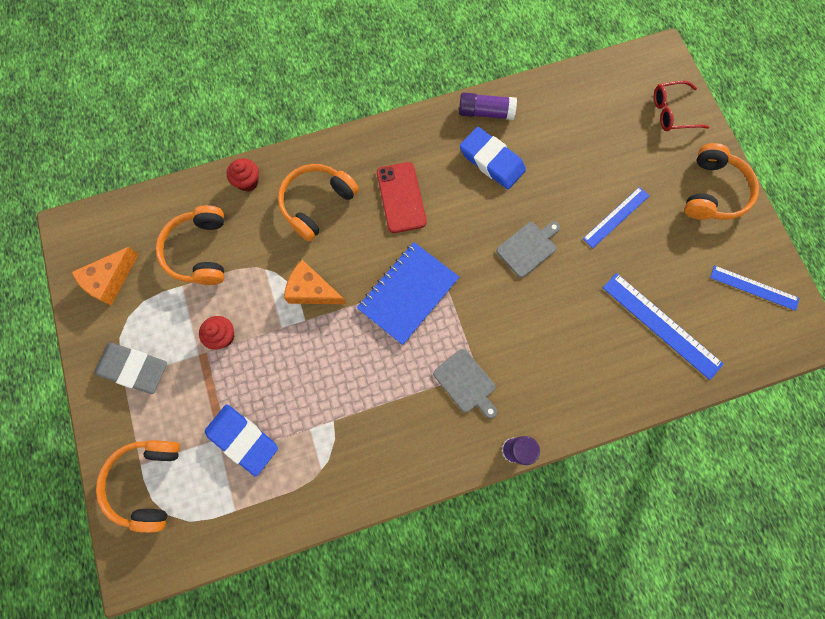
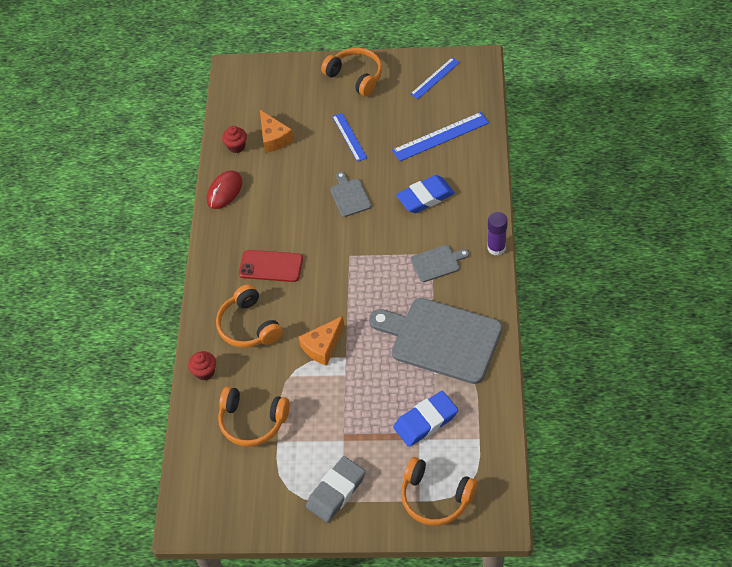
camera: 65 degrees left, 20 degrees down
(110, 280) = (248, 497): orange cheese -> orange cheese (274, 138)
(223, 336) = (335, 418): red cupcake -> red cupcake (236, 146)
(358, 422) = (441, 339): none -> grey cutting board
(408, 294) = (353, 282): blue notebook -> none
(485, 112) = (224, 191): purple glue stick -> red mouse
(491, 161) = (268, 199): blue eraser -> blue eraser (425, 197)
(672, 112) = (282, 79): red glasses -> none

